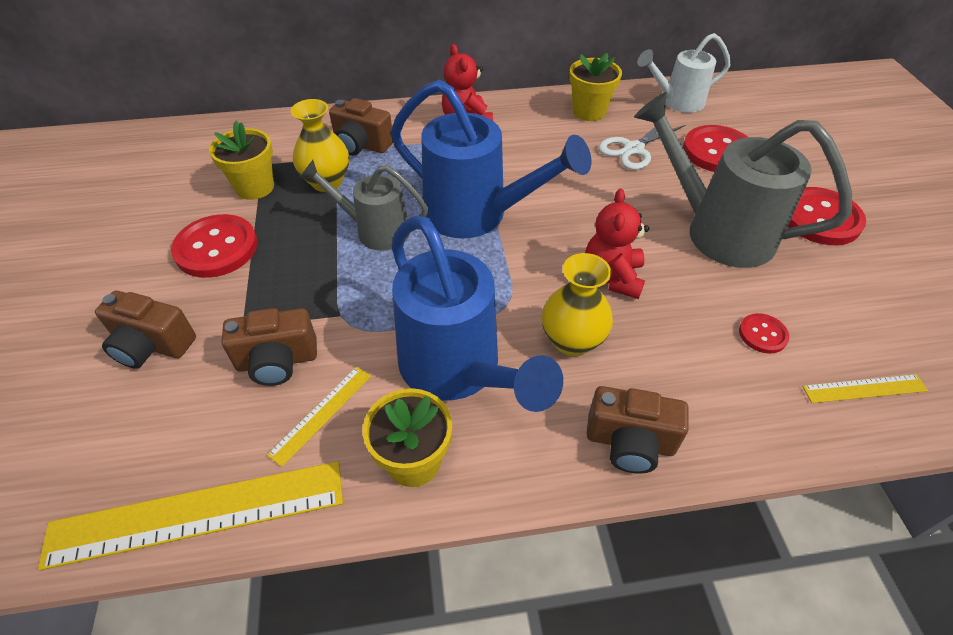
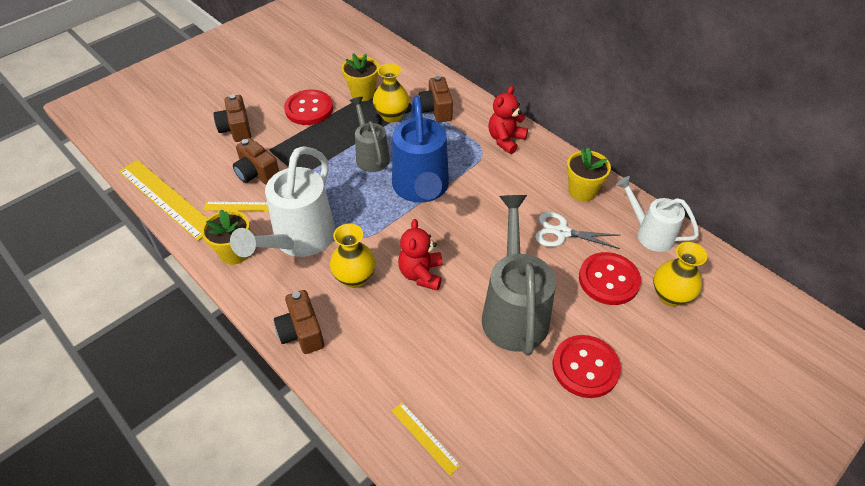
camera: 55 degrees right, 0 degrees up
(457, 369) = (299, 240): blue watering can -> white watering can
(612, 277) = (421, 274): red teddy bear -> red teddy bear turned 60 degrees counterclockwise
(761, 128) = (670, 296): none -> yellow vase
(762, 334) = (431, 368): red button -> none

